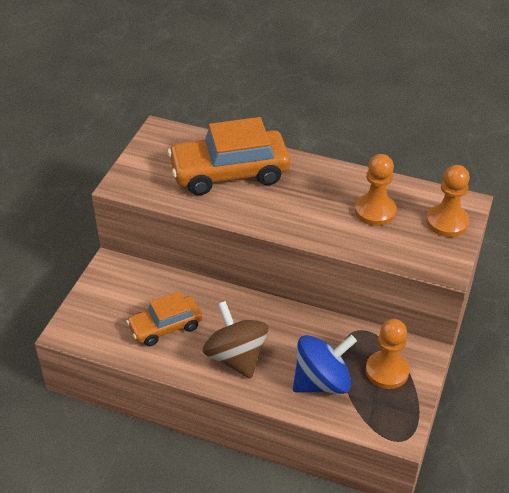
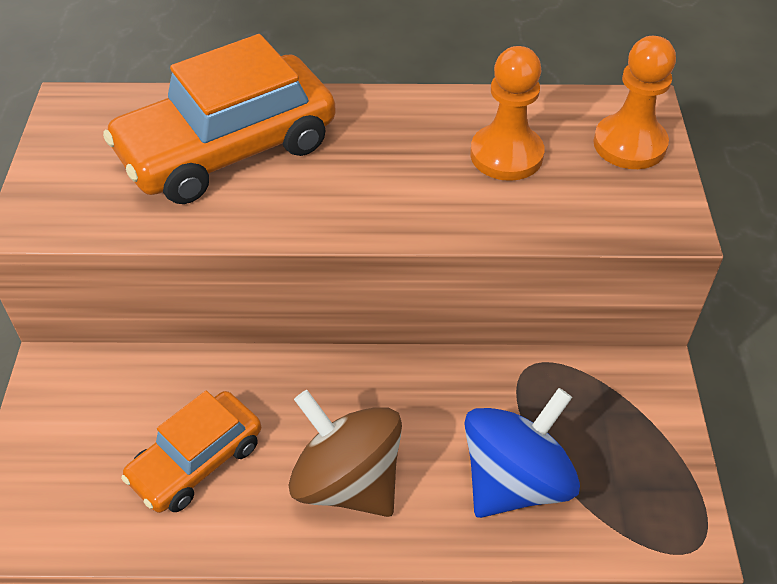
camera: 20 degrees left, 5 degrees up
(387, 371) = (610, 425): orange pawn -> none

